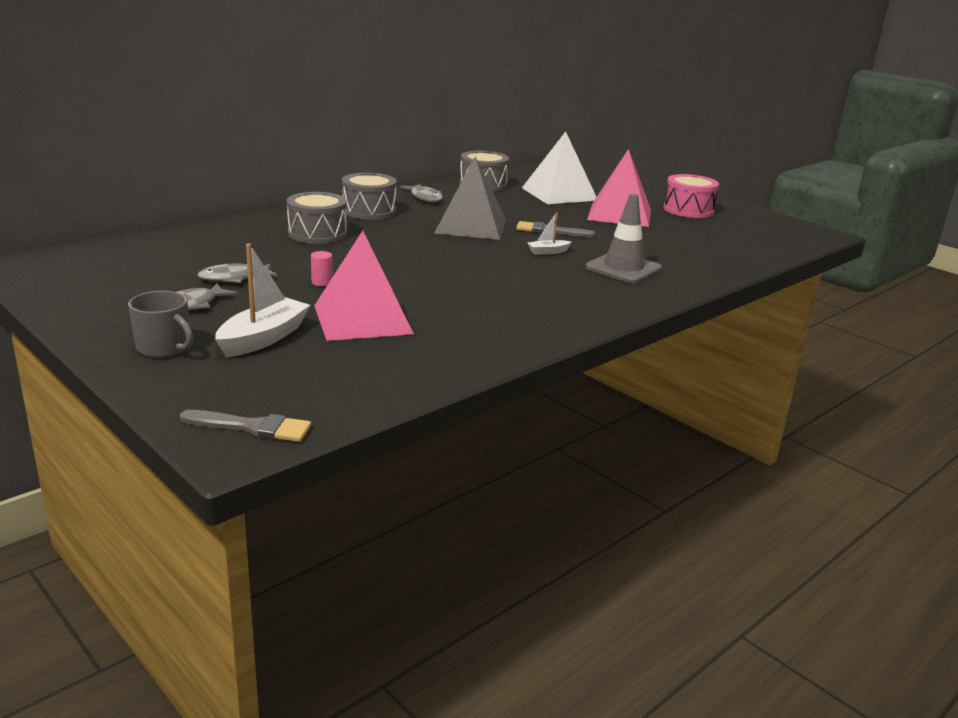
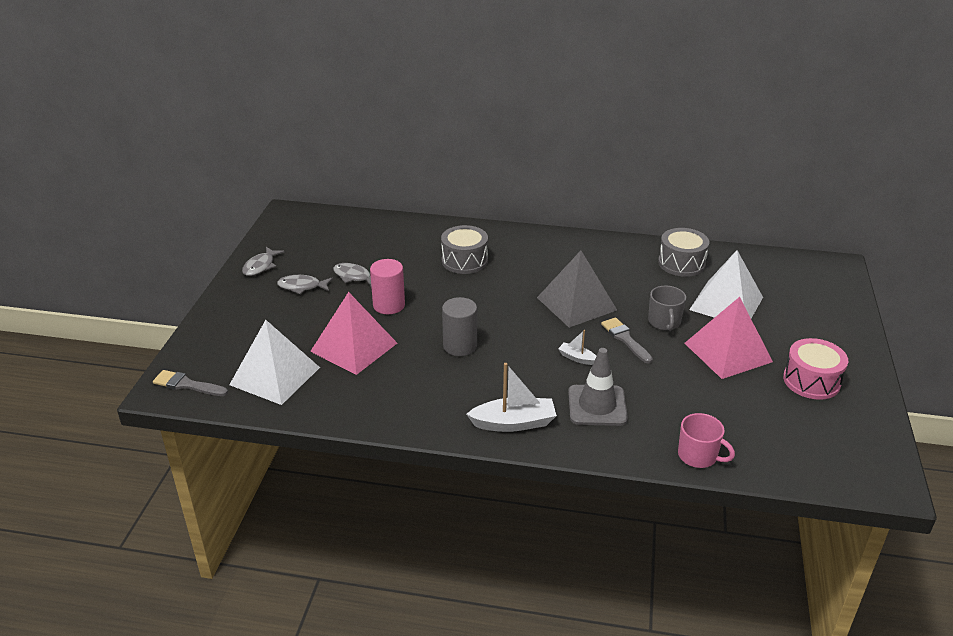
camera: 55 degrees right, 10 degrees up
(164, 348) = (242, 311): grey mug -> grey mug (664, 322)
(252, 427) = (187, 385): grey brush -> grey brush turned 135 degrees clockwise
(263, 338) = (288, 331): white boat -> white boat (514, 423)
(322, 282) = (389, 305): pink cylinder -> pink cylinder, size x2.06
(337, 372) = (275, 376): none -> white pyramid
(369, 211) = (537, 254): grey drum -> none
(425, 198) = (604, 258): grey fish -> grey fish (260, 266)
(451, 280) = (460, 346): none -> grey cylinder
(731, 264) = (698, 456): none -> pink mug

